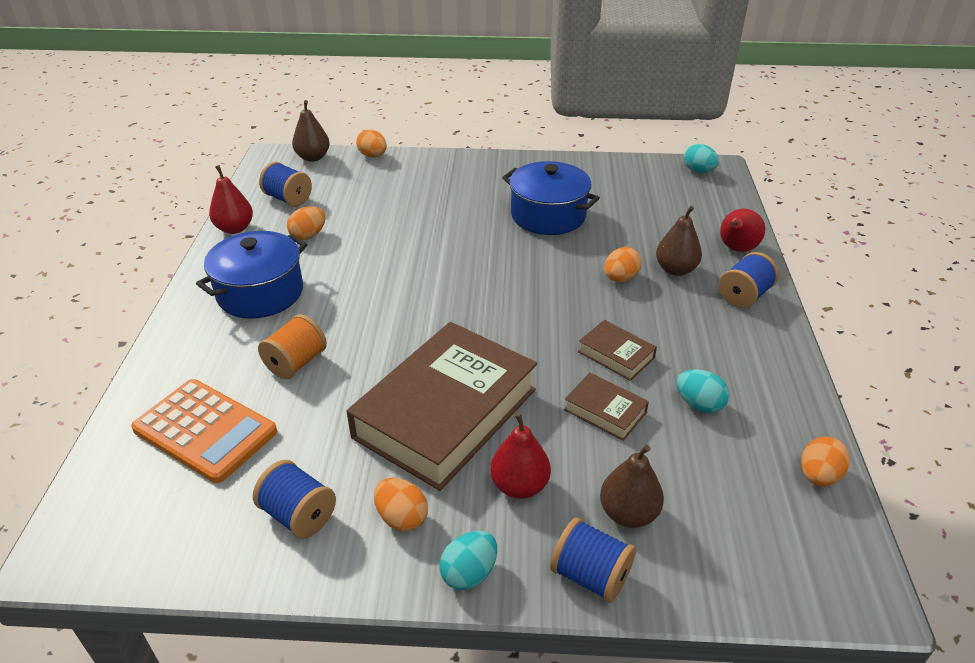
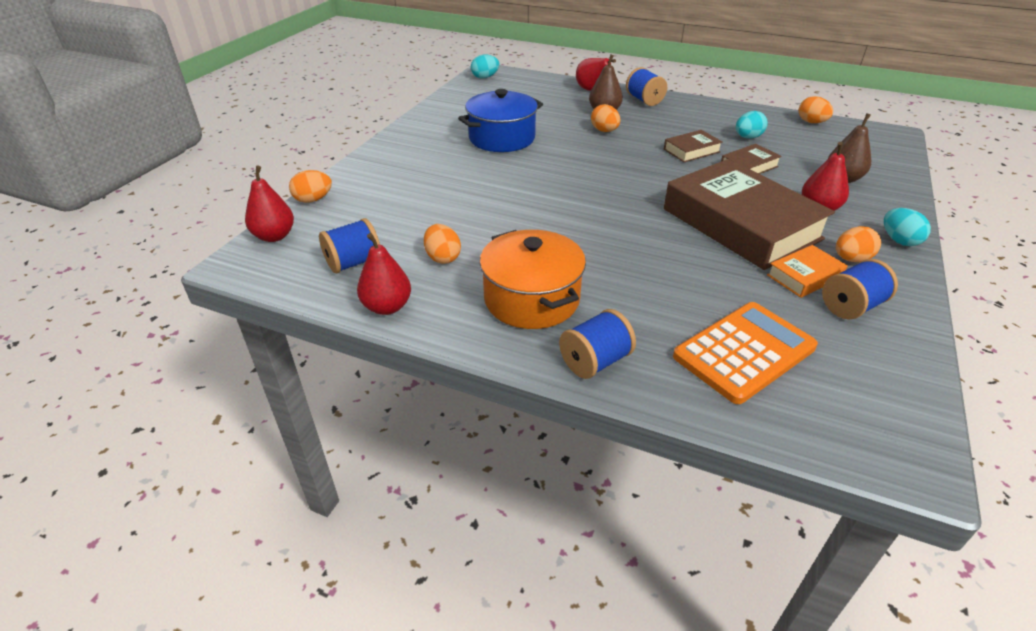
camera: 70 degrees left, 0 degrees up
(260, 293) = (531, 299): blue pot -> orange pot
(296, 363) = (657, 288): orange spool -> none
(313, 157) = (274, 236): brown pear -> red pear
(349, 473) = (804, 276): none -> orange book
(590, 575) = (894, 200): blue spool -> blue spool (595, 361)

